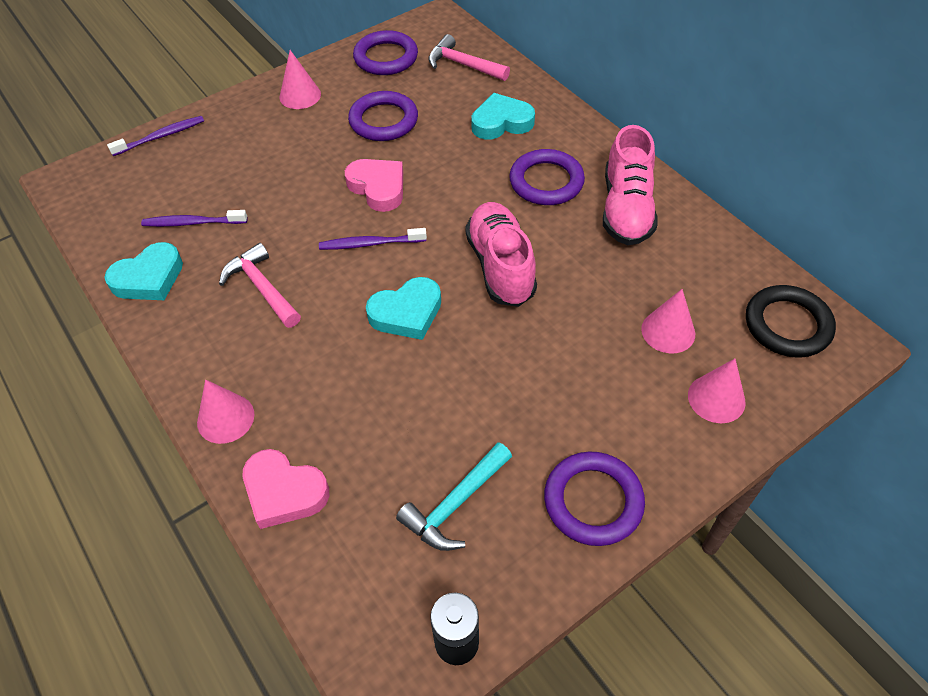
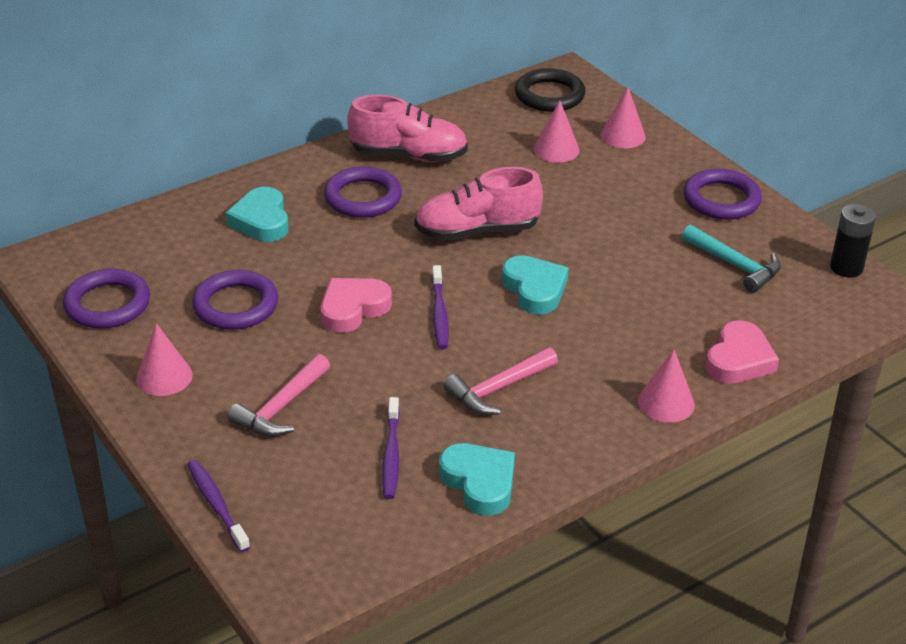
camera: 90 degrees left, 15 degrees down
(463, 65) = (145, 243): pink hammer -> pink hammer (281, 408)

